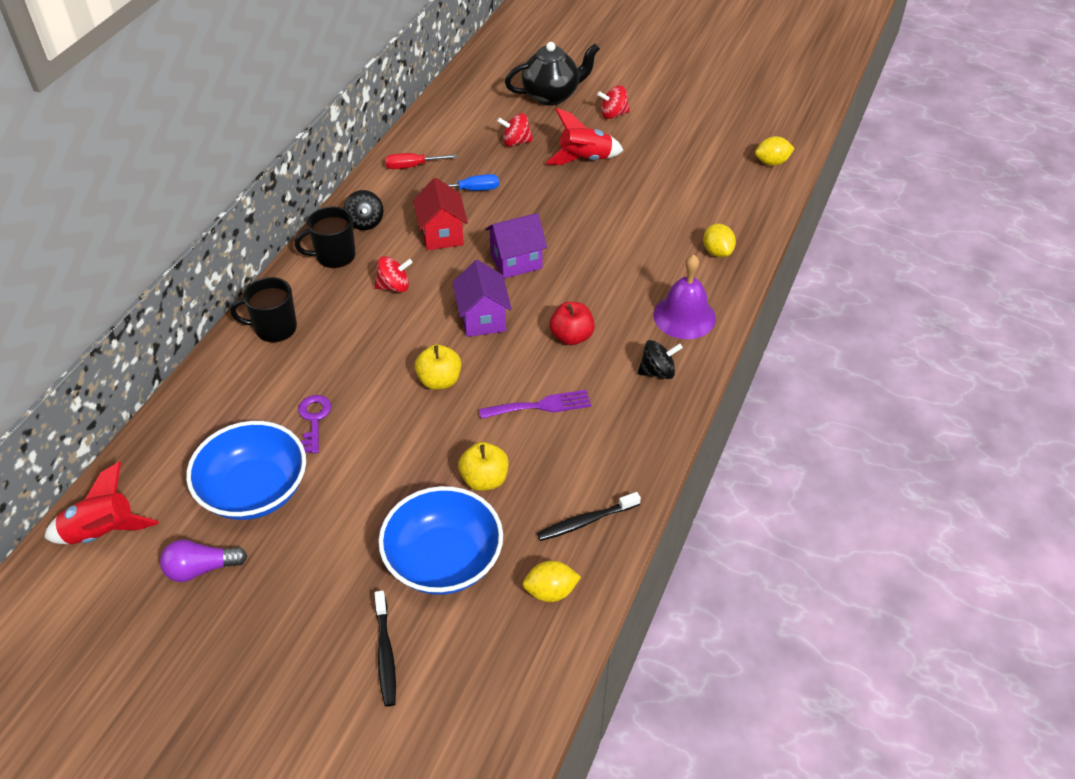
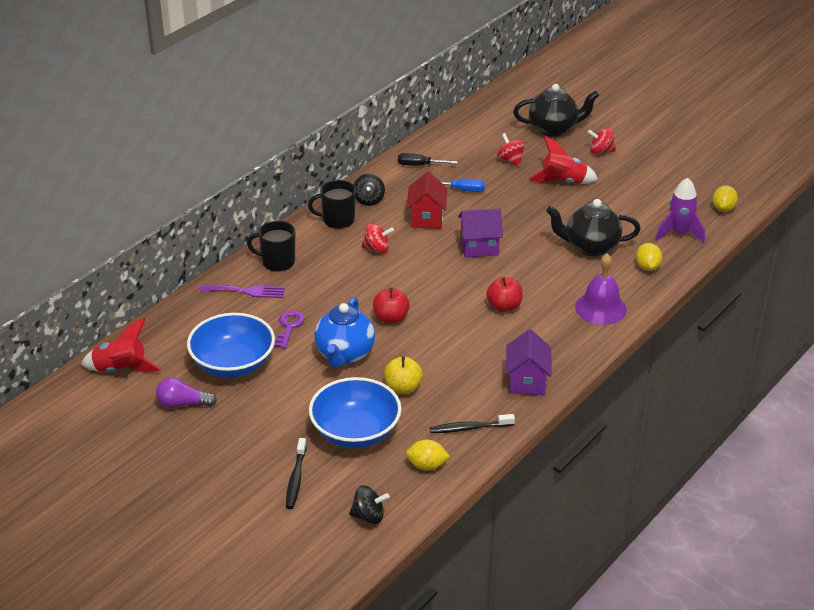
camera: 15 degrees right, 10 degrees down
(396, 446) = (344, 354): none -> blue teapot
(412, 166) = (419, 165): red screwdriver -> black screwdriver
(439, 381) = (391, 318): yellow apple -> red apple
(482, 319) = (438, 282): purple house -> purple house (527, 381)
(516, 142) = (510, 160): red spinning top -> red spinning top turned 45 degrees clockwise
(540, 406) = (462, 348): purple fork -> purple fork (247, 291)
(644, 238) = (590, 247): none -> black teapot
(657, 372) = (563, 342): black spinning top -> black spinning top (368, 516)
(736, 202) = (679, 233): none -> purple rocket
(772, 162) = (723, 208): yellow lemon -> yellow lemon turned 75 degrees counterclockwise

